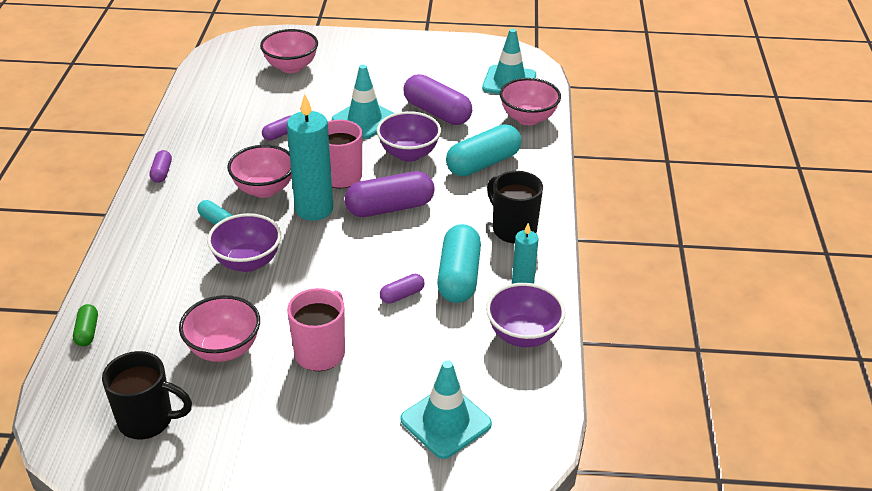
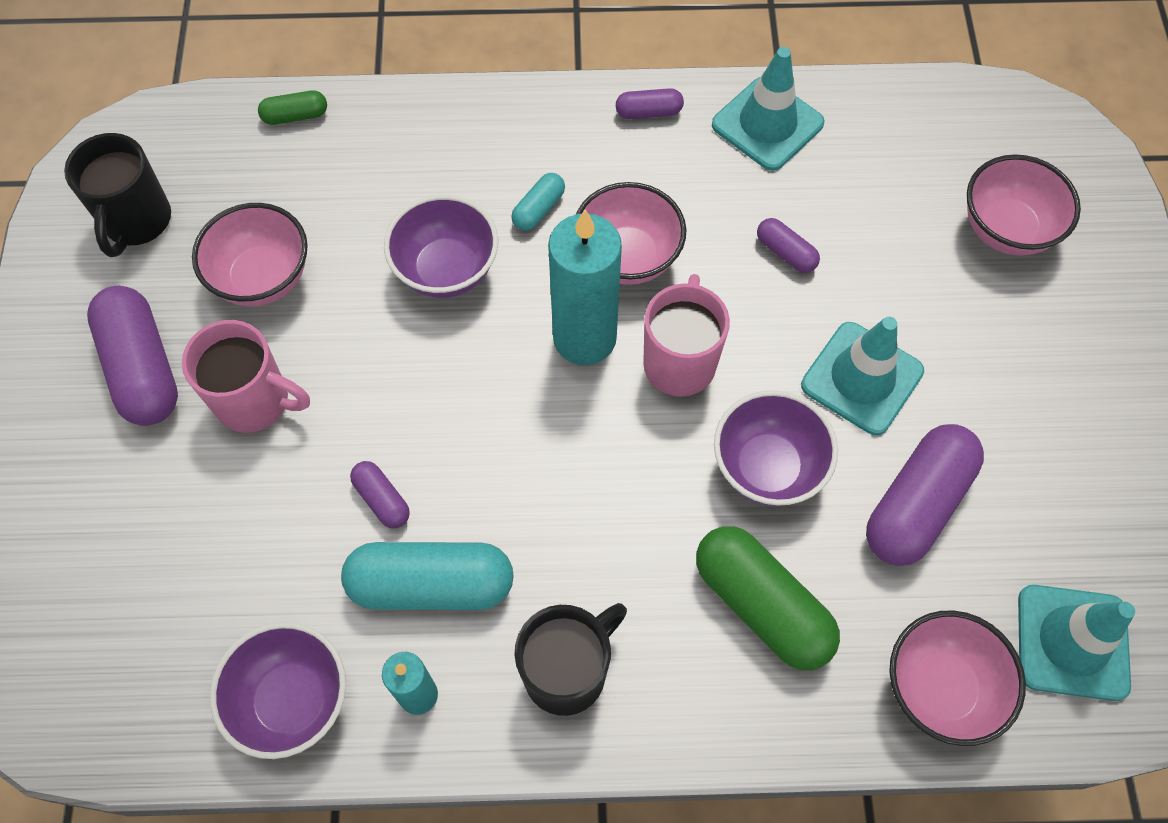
camera: 85 degrees right, 25 degrees up
(390, 208) = (603, 454): purple capsule -> purple capsule (142, 368)
(445, 422) = (112, 591): turquoise traffic cone -> turquoise traffic cone (767, 124)
(483, 163) = (761, 605): turquoise capsule -> green capsule

